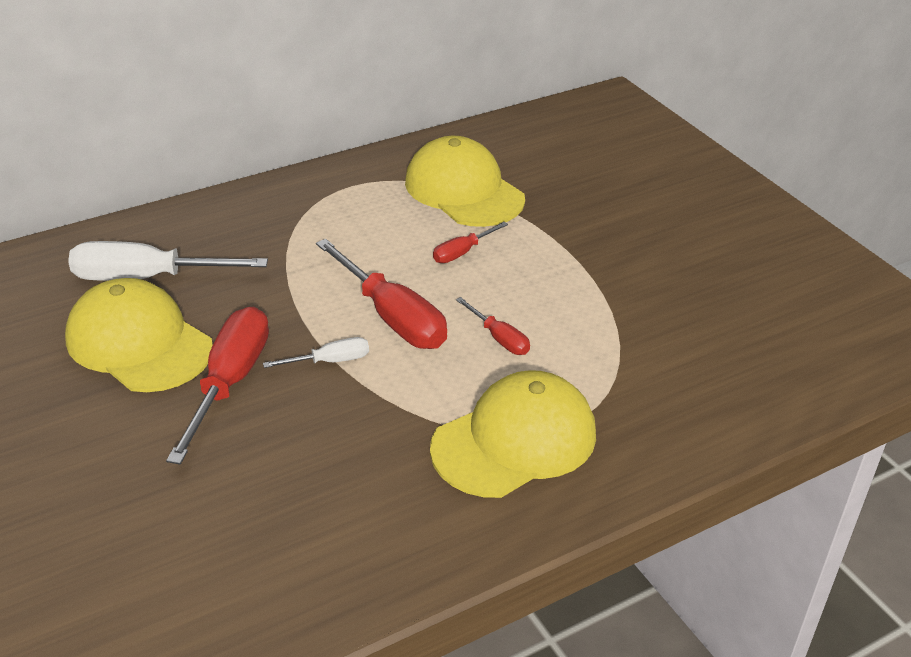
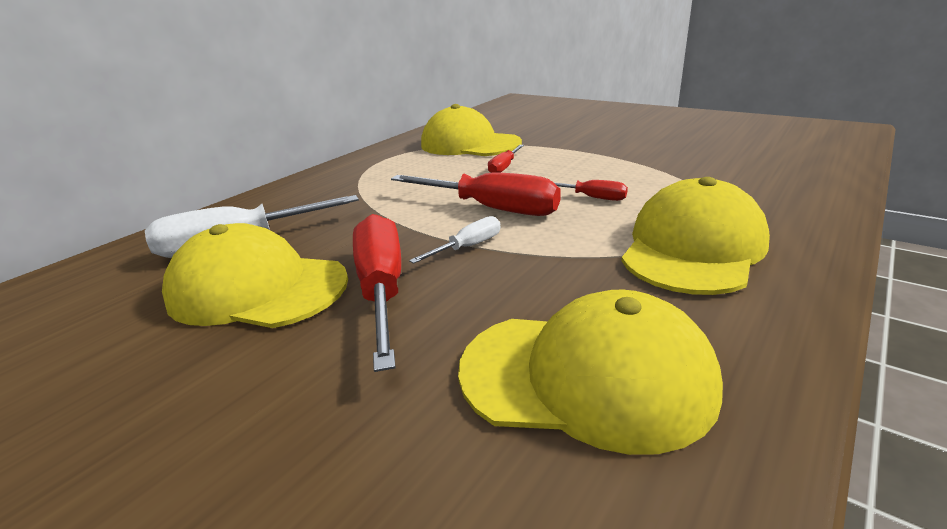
camera: 20 degrees left, 10 degrees down
(308, 518) = (586, 376): none -> yellow cap

